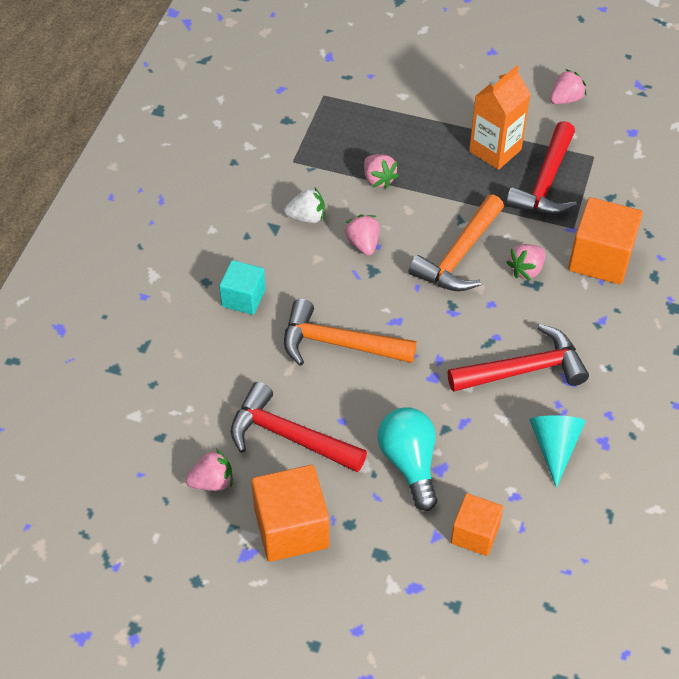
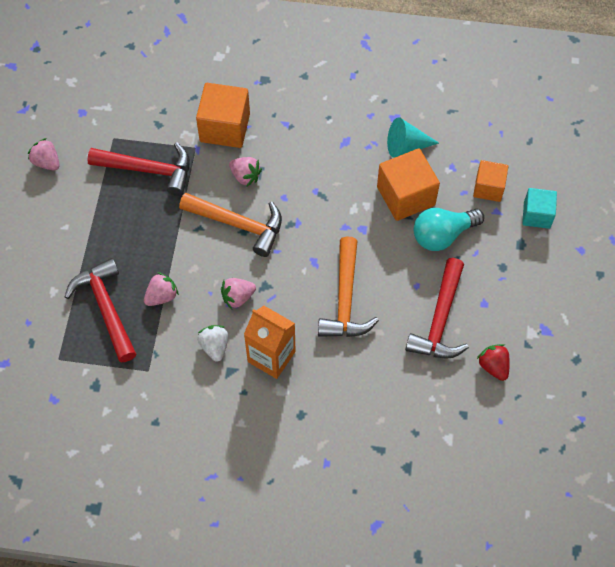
camera: 100 degrees left, 10 degrees up
(212, 482) = (493, 366): pink strawberry -> red strawberry
(243, 298) = (313, 380): turquoise cube -> turquoise cube (537, 215)
(291, 528) = (516, 304): orange cube -> orange cube (406, 196)
(495, 150) = (115, 210): orange carton -> orange carton (271, 356)
(524, 369) = (342, 170): red hammer -> red hammer (106, 308)

